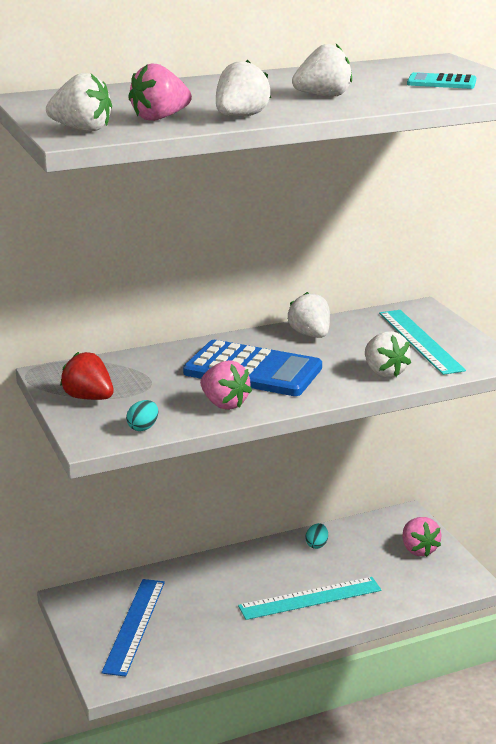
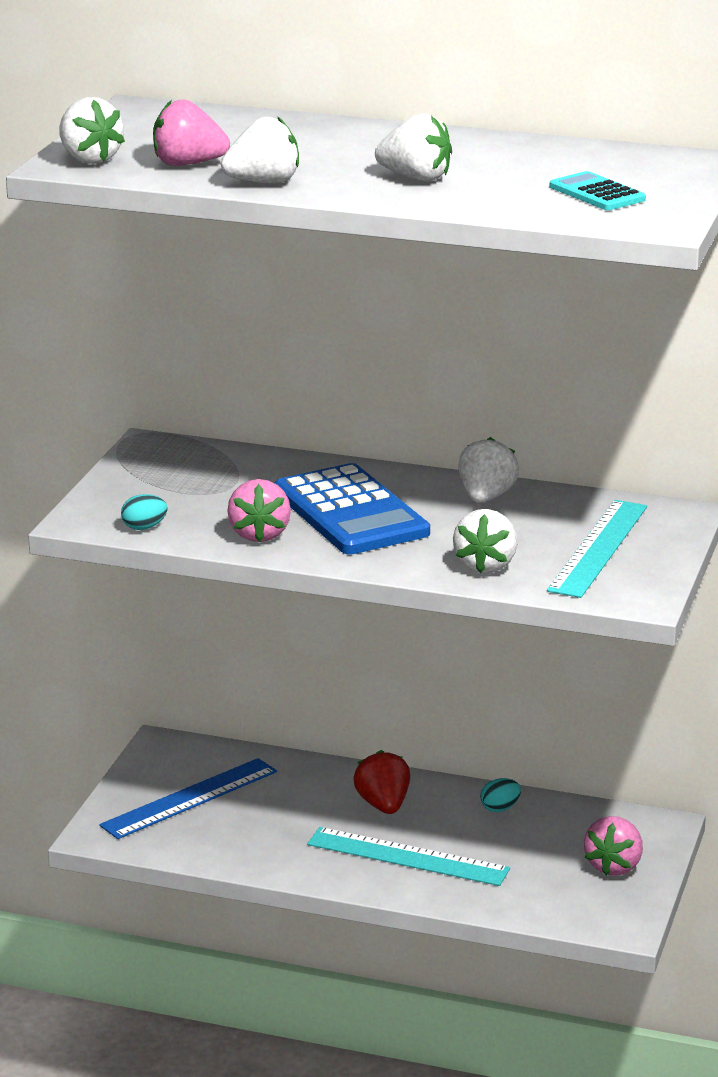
camera: 40 degrees right, 0 degrees up
(89, 398) = (144, 481): red strawberry -> red strawberry (383, 805)

